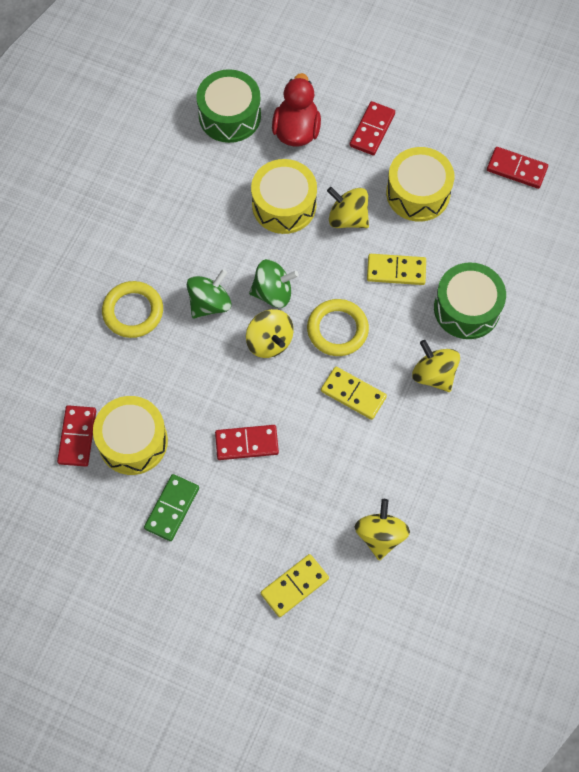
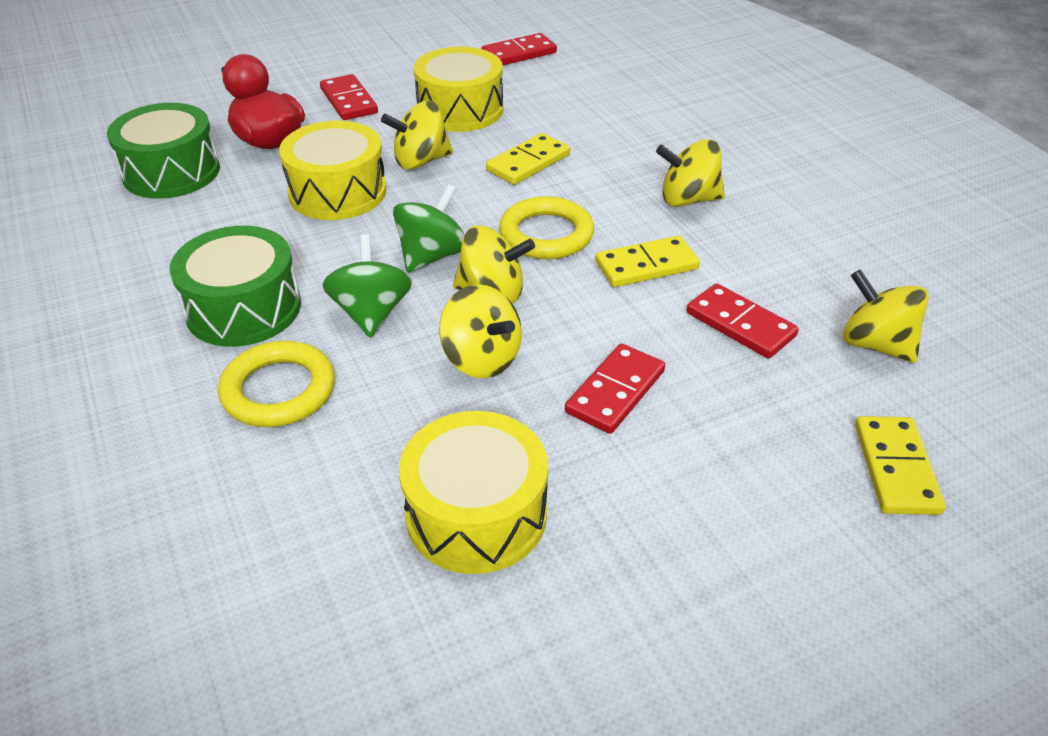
camera: 50 degrees left, 25 degrees down
(77, 437) = (387, 582): red domino -> red domino (740, 324)
(172, 508) = (639, 535): green domino -> none
(220, 373) = (481, 359): none -> yellow spinning top
(467, 308) = (633, 144): green drum -> green drum (243, 308)

